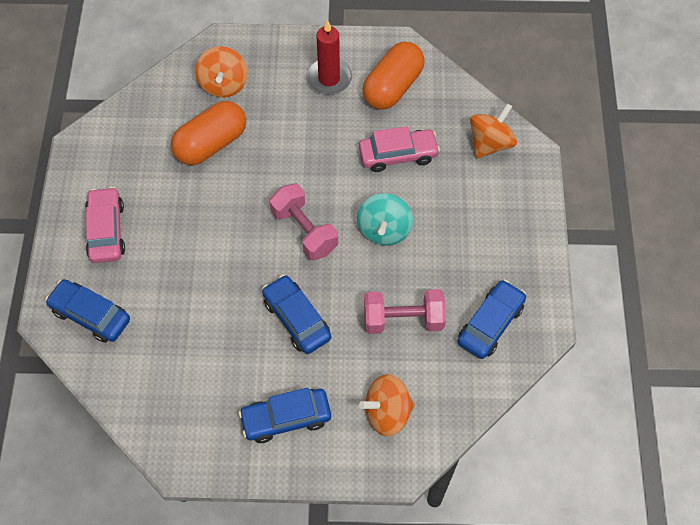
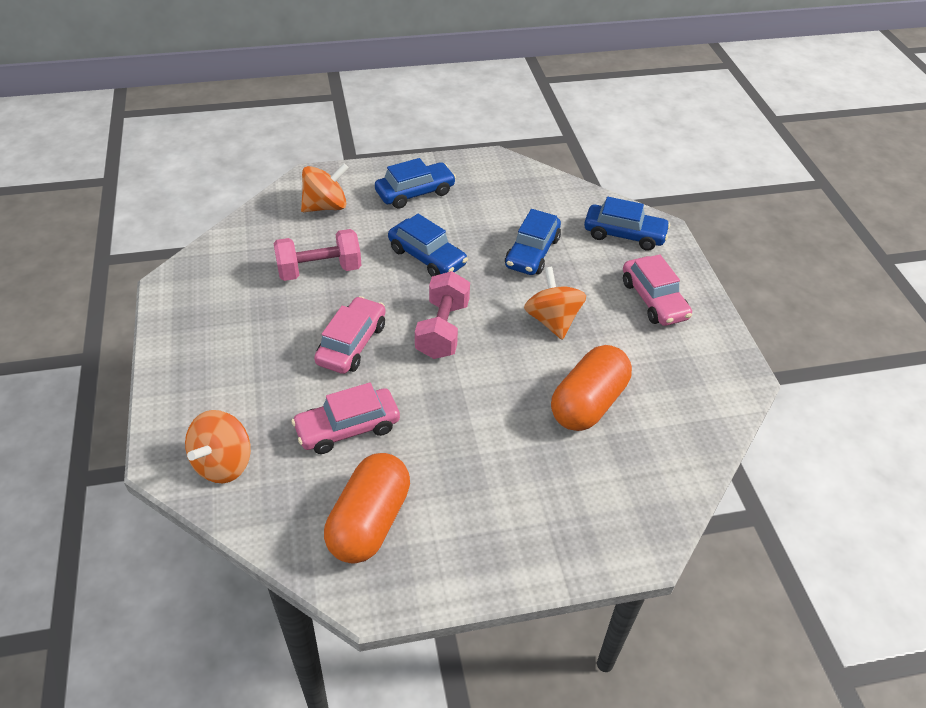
camera: 165 degrees right, 15 degrees down
(223, 84) = (609, 482): orange spinning top -> orange spinning top (552, 320)
(304, 231) = (442, 330): pink dumbbell -> pink dumbbell turned 60 degrees clockwise
(329, 78) = (465, 518): red candle -> none
(384, 230) = (352, 344): turquoise spinning top -> pink car
(490, 324) = (228, 278): blue car -> blue car (532, 252)

